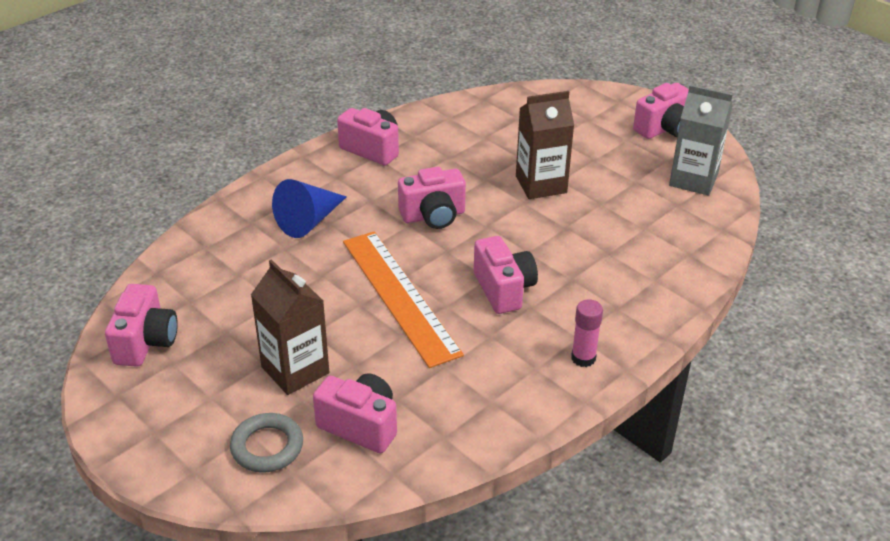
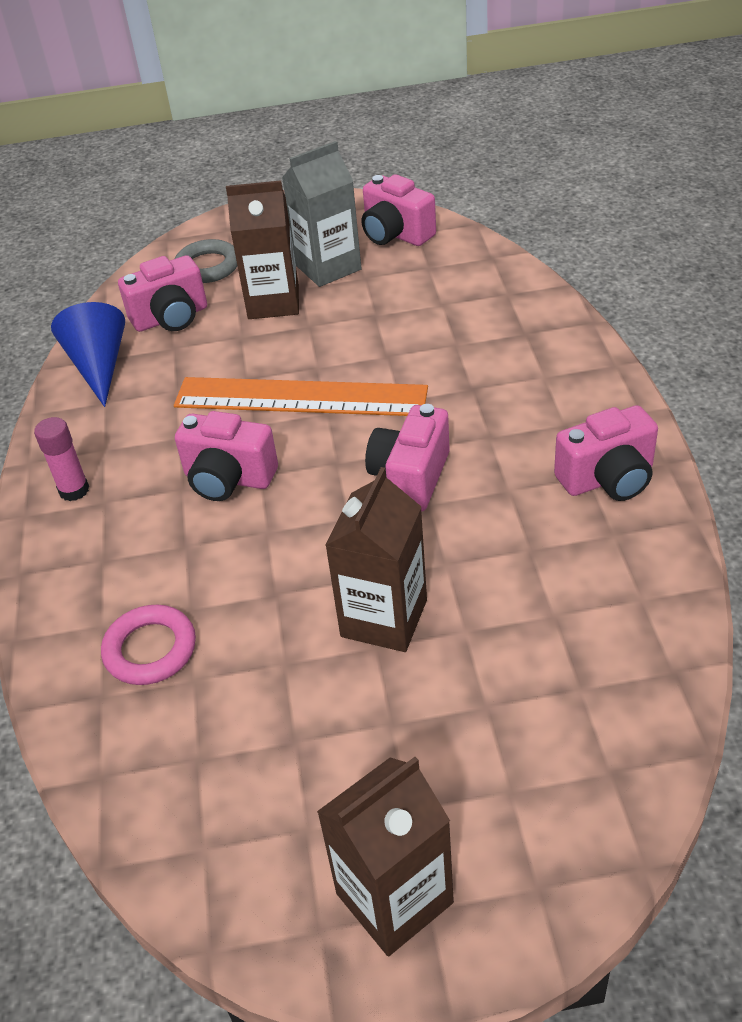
camera: 130 degrees right, 5 degrees up
(309, 221) = (490, 374): blue cone -> blue cone (99, 366)
(646, 252) = (150, 649): none -> pink ring
(664, 129) = (394, 898): pink camera -> brown carton
(693, 180) = (229, 829): grey carton -> grey carton (328, 267)

